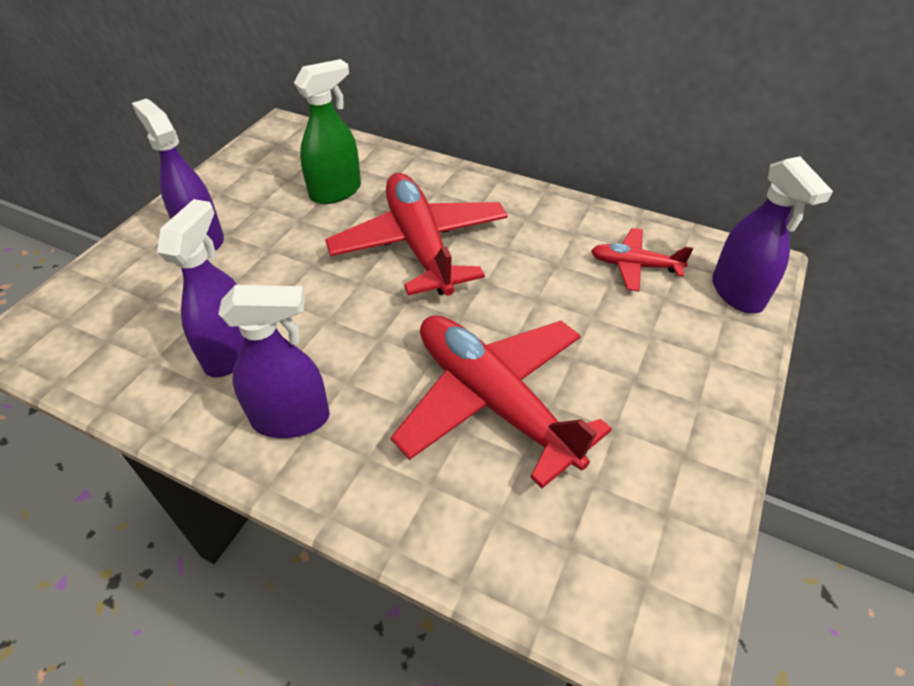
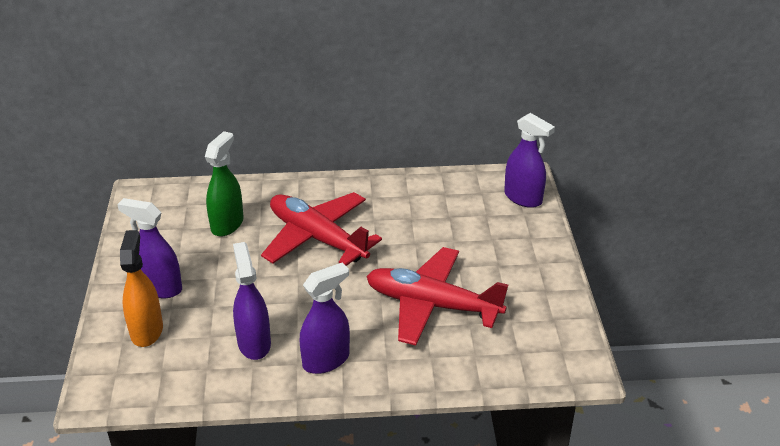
camera: 30 degrees left, 10 degrees down
(141, 282) = (146, 330): none -> orange spray bottle
(634, 266) = (457, 203): red plane -> none

